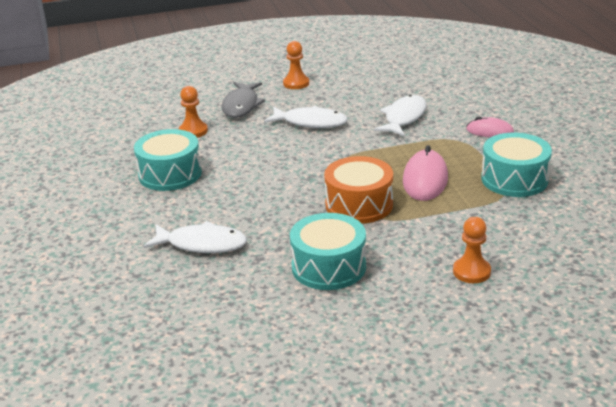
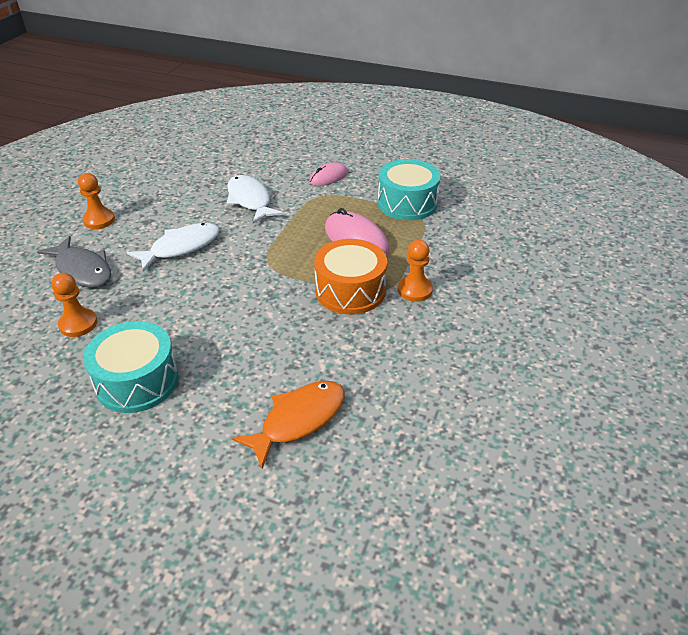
camera: 55 degrees left, 10 degrees up
(202, 244) = (298, 420): white fish -> orange fish
(328, 267) = (424, 355): turquoise drum -> none
(471, 272) = (505, 286): orange pawn -> orange pawn (415, 290)

